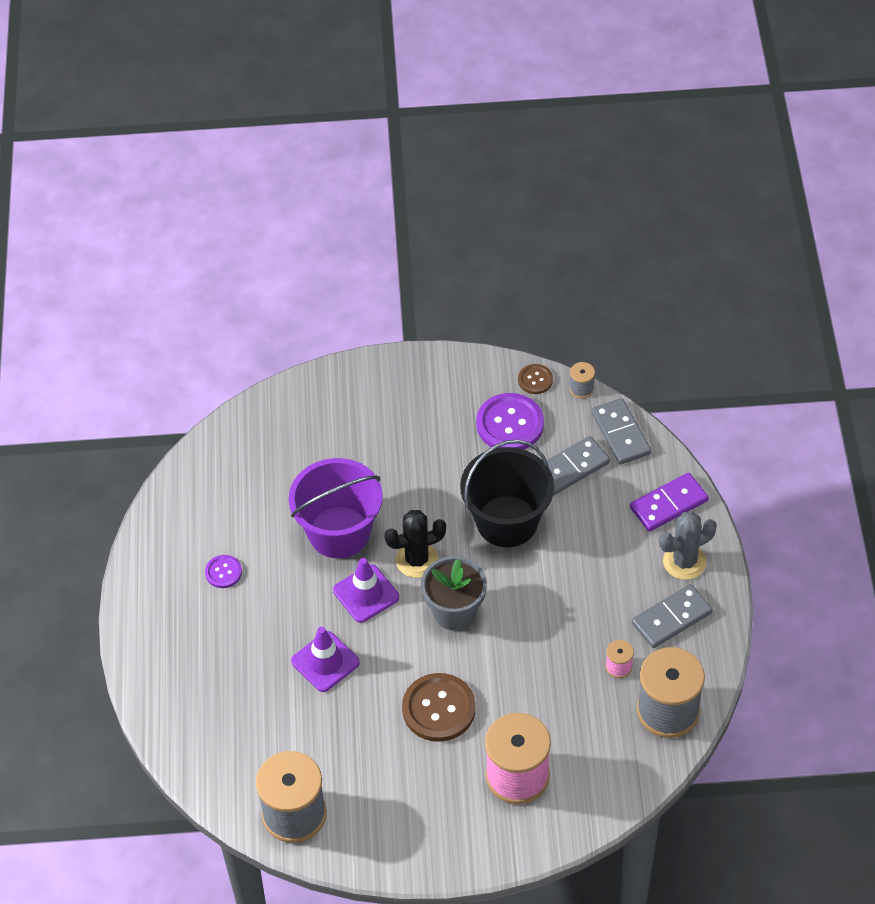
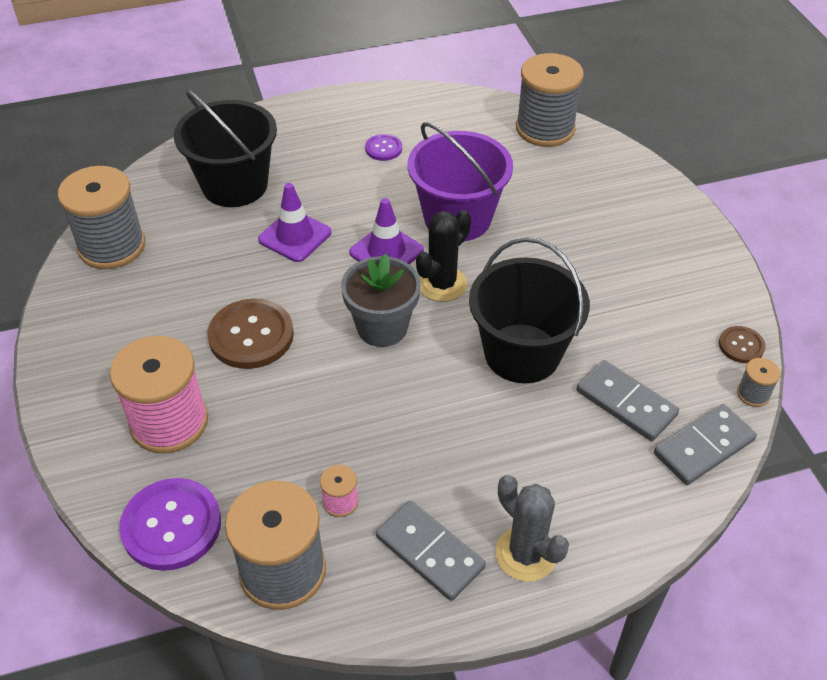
camera: 75 degrees right, 5 degrees down
(237, 437) = (545, 128): none -> grey spool
(238, 704) = (235, 185): none -> black bucket
(417, 560) = (442, 284): black cactus -> black cactus turned 75 degrees clockwise
(510, 424) = (663, 333): purple button -> purple button (171, 525)
(669, 504) = (613, 520): purple domino -> none

